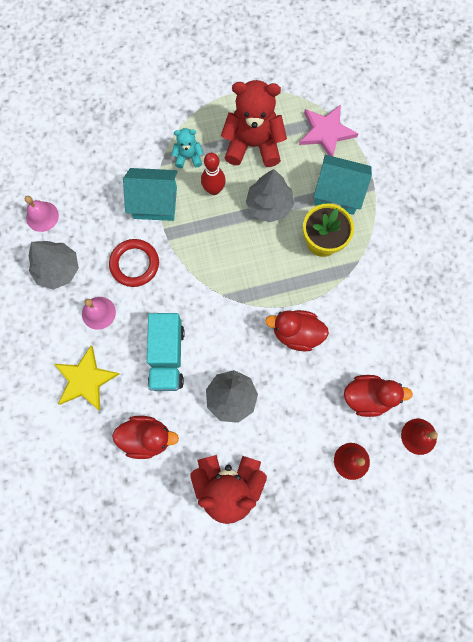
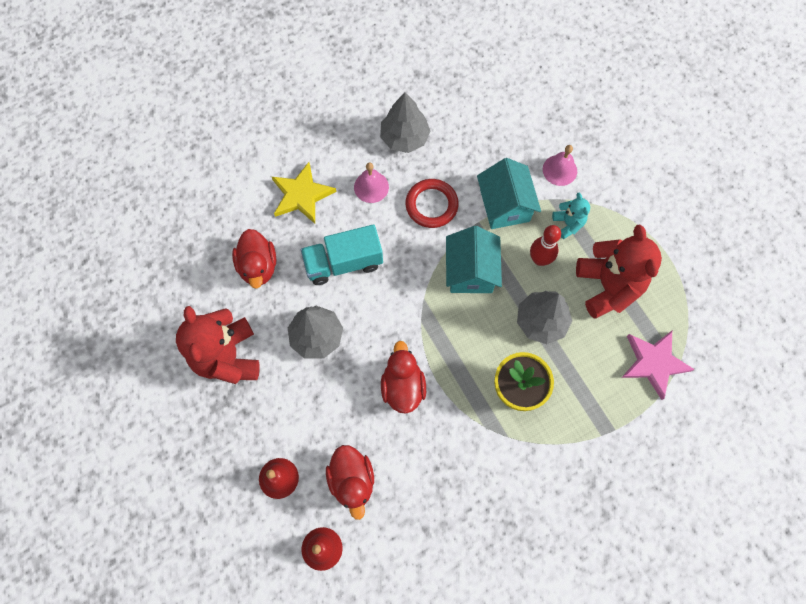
camera: 75 degrees right, 5 degrees down
(42, 216) = (455, 107): pink bell -> pink bell (559, 170)
(338, 193) = (581, 394): turquoise house -> turquoise house (470, 271)

